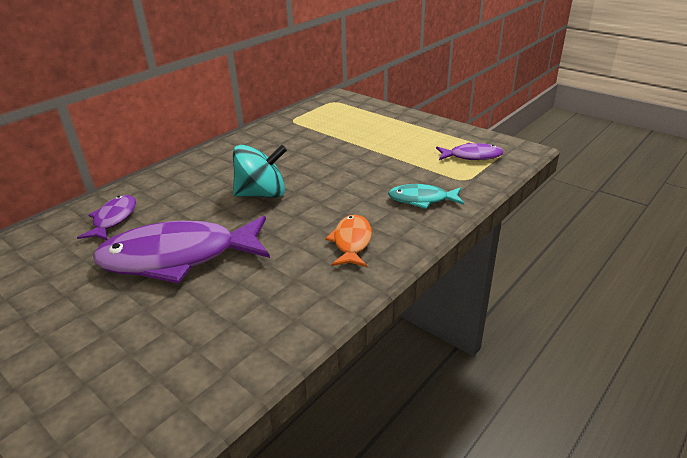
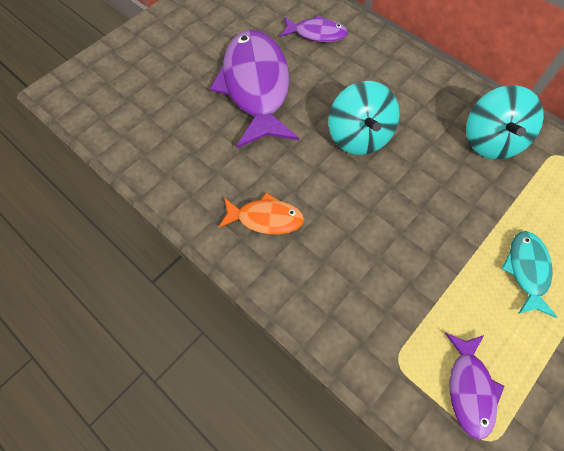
camera: 90 degrees right, 30 degrees up
(277, 140) = (491, 141): none -> turquoise spinning top
(422, 200) = (345, 298): turquoise fish -> turquoise fish (526, 270)

